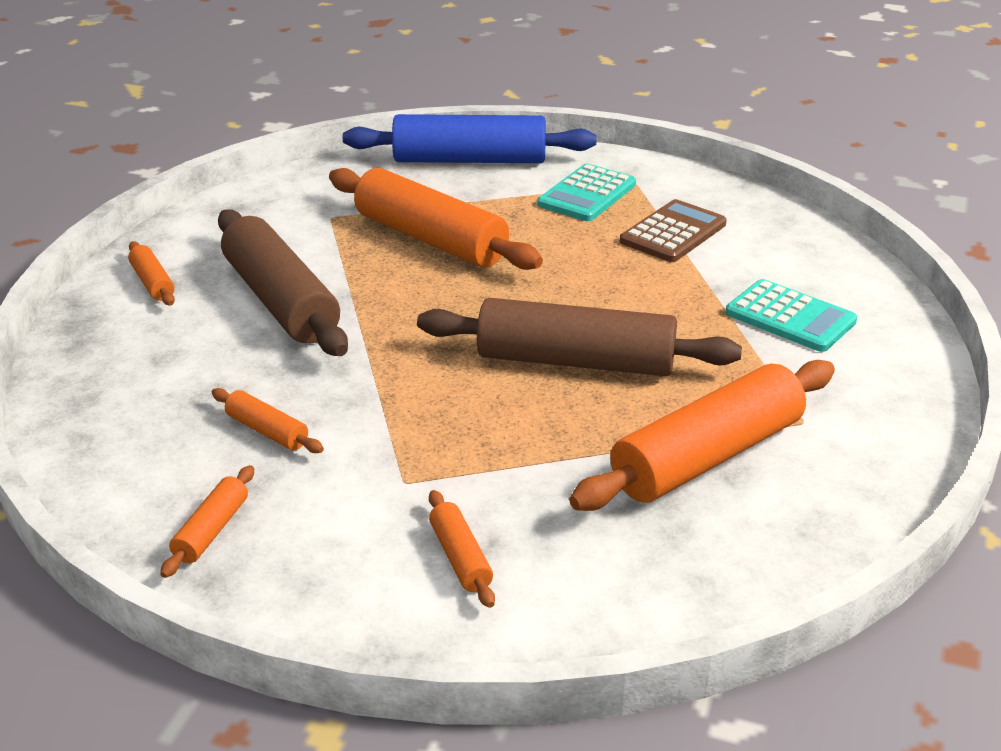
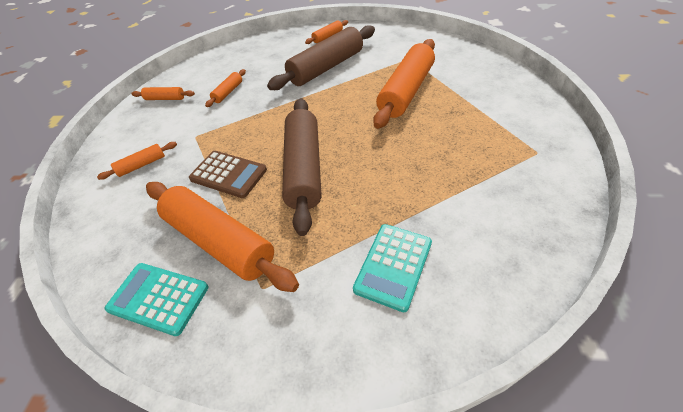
camera: 80 degrees right, 15 degrees up
(469, 160) = (507, 82): blue rolling pin -> none
(587, 194) = (502, 134): turquoise calculator -> turquoise calculator (158, 298)
(673, 233) = (478, 183): brown calculator -> brown calculator (228, 174)

